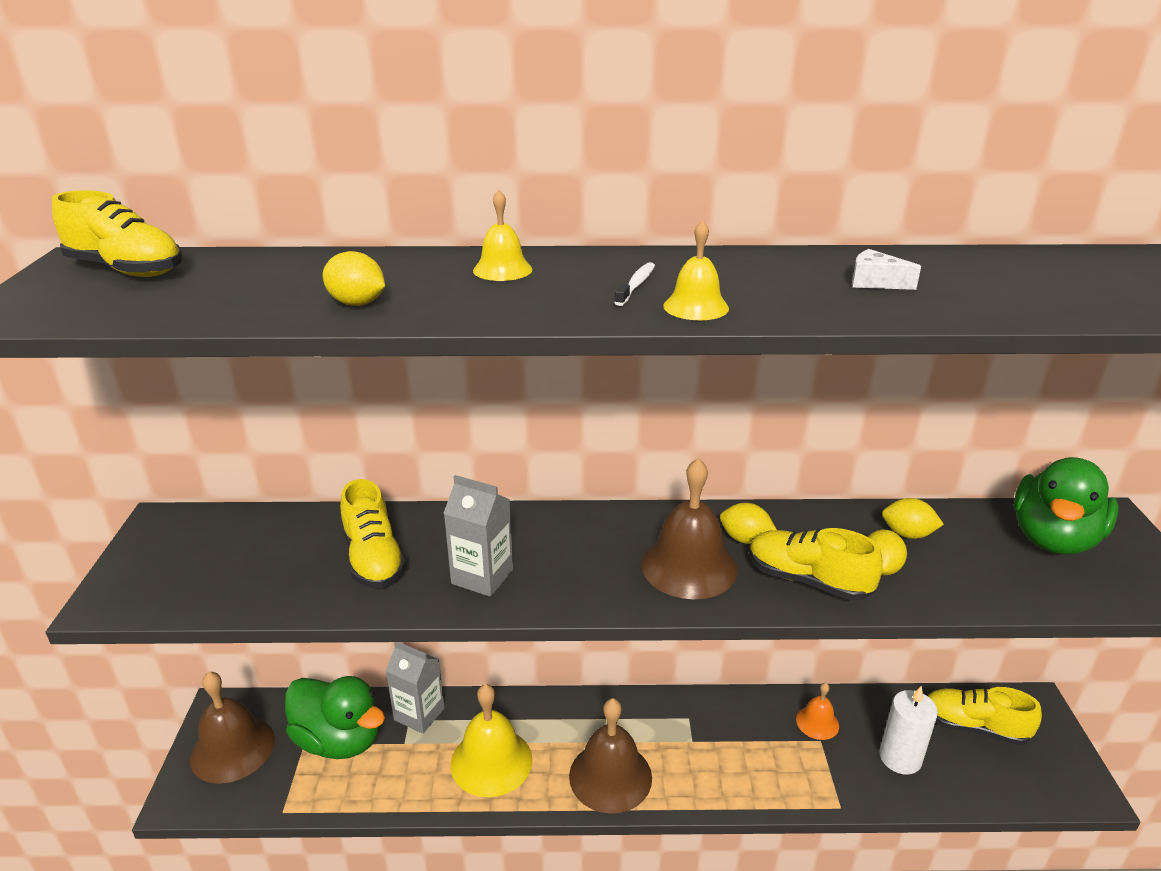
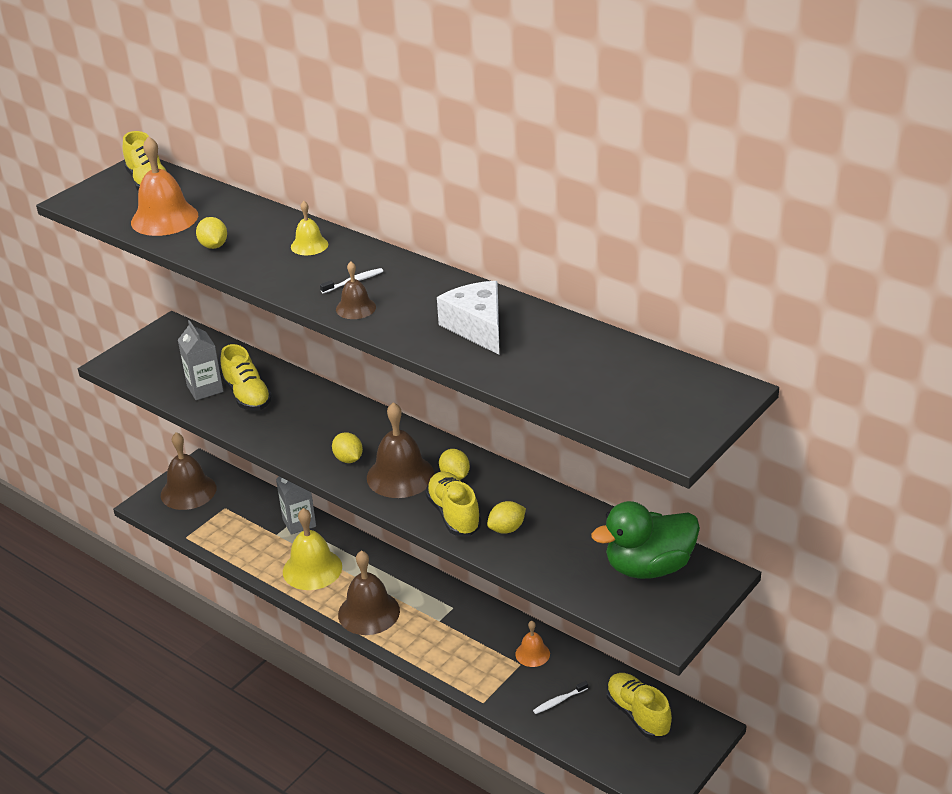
camera: 40 degrees right, 5 degrees up
(217, 297) = (164, 218): none -> orange bell
(339, 740) = (244, 515): green duck -> none
(374, 559) = (247, 395): yellow shoe -> yellow shoe turned 45 degrees counterclockwise
(482, 576) = (288, 430): grey carton -> grey carton (205, 389)
(696, 307) = (355, 308): yellow bell -> brown bell
(875, 282) = (477, 327): white cheese -> white cheese, size x2.01
(900, 758) = (559, 701): white candle -> white toothbrush
(907, 534) = (558, 519): yellow lemon -> yellow lemon (348, 459)

